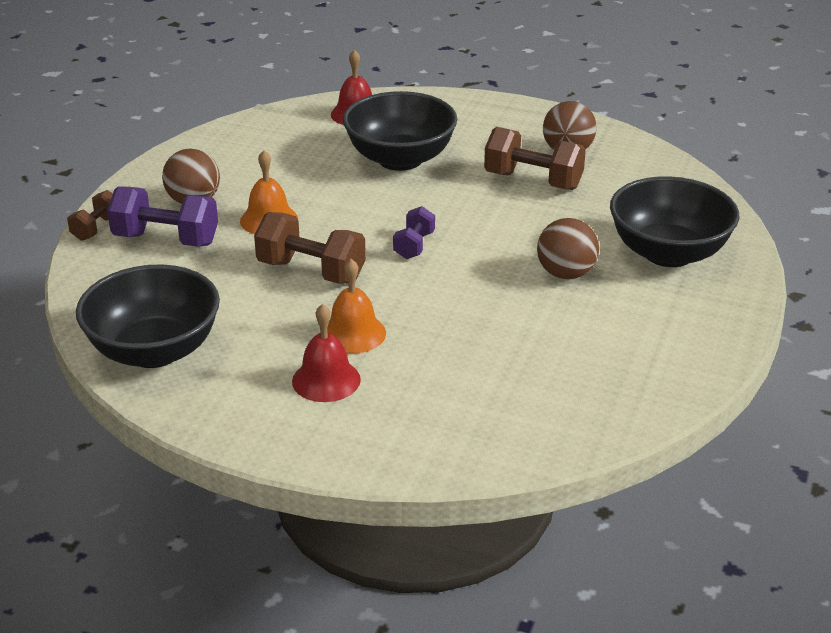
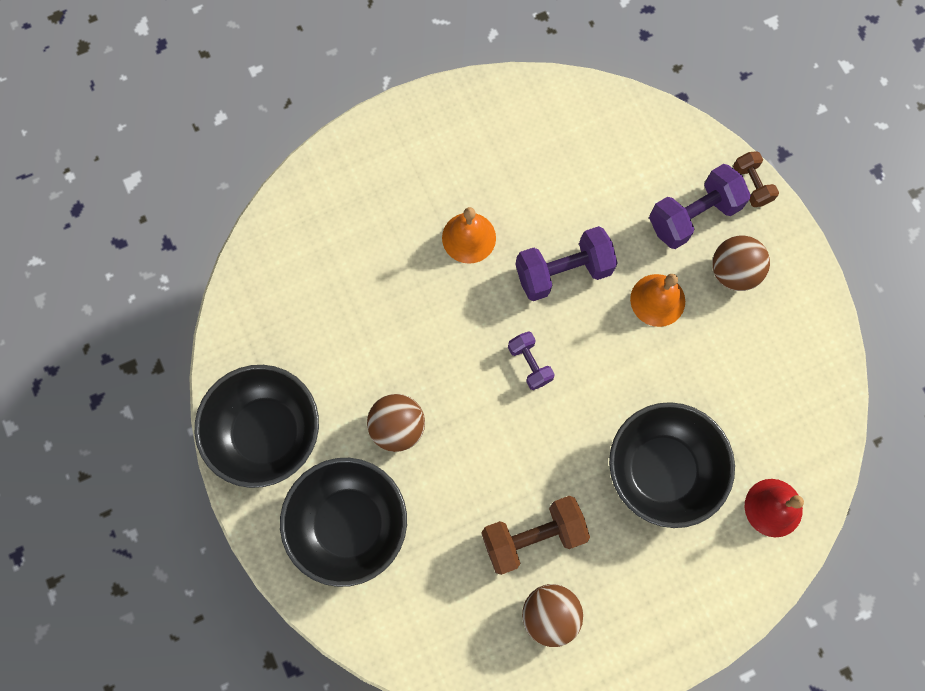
camera: 135 degrees right, 40 degrees up
(154, 351) = (562, 119): black bowl -> black bowl (266, 433)
(311, 271) = (563, 272): brown dumbbell -> purple dumbbell
(326, 380) = (439, 184): red bell -> none

